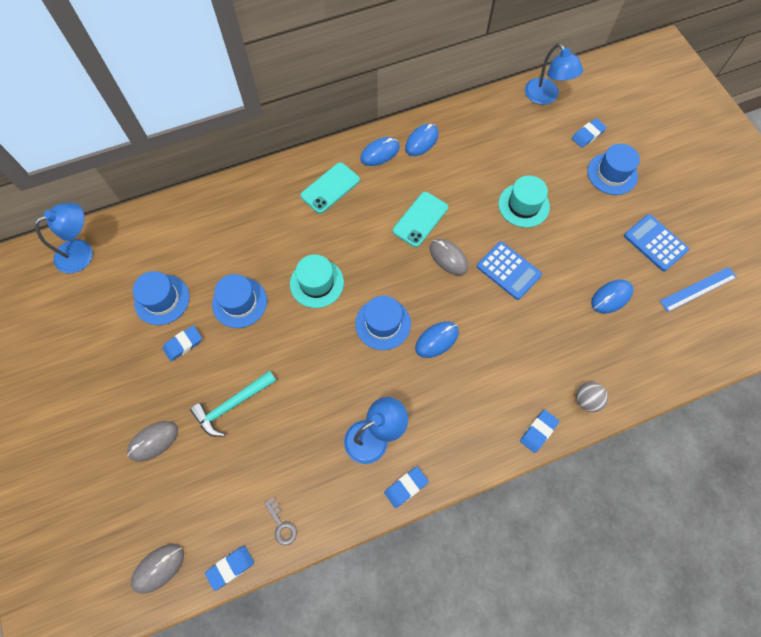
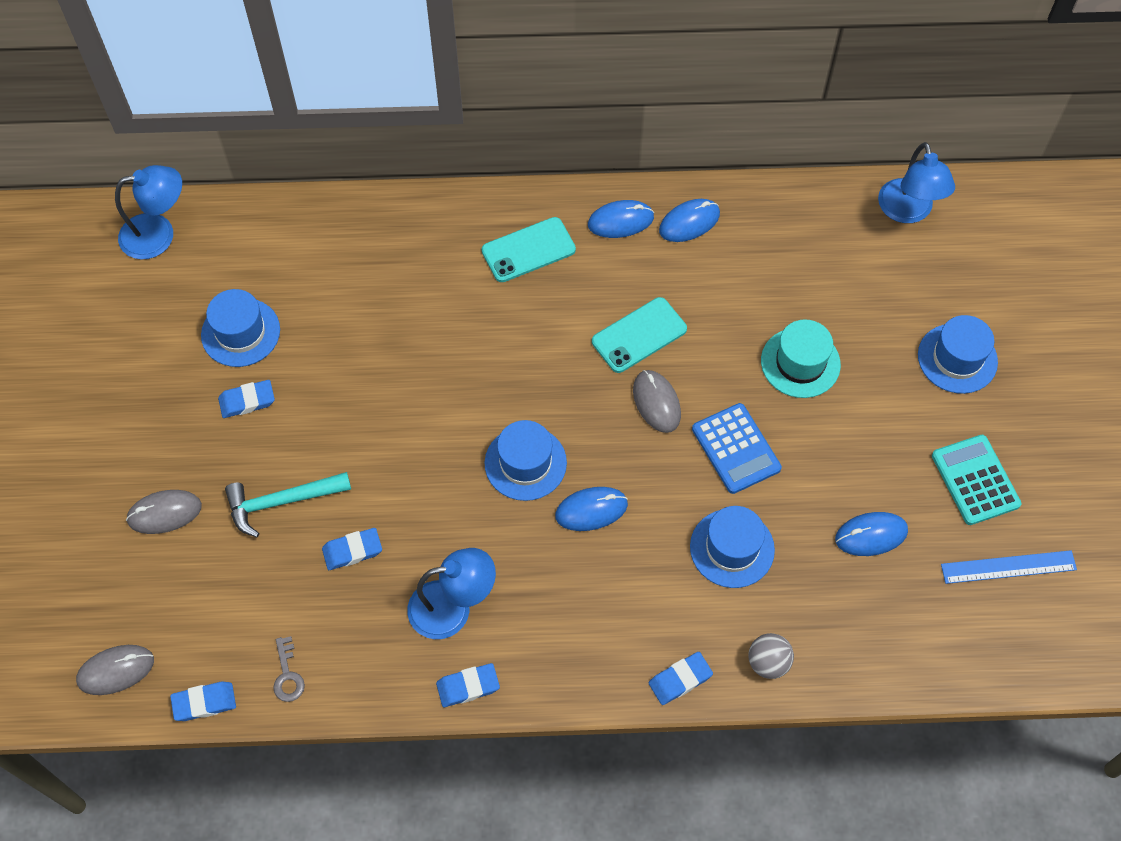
camera: 20 degrees right, 5 degrees down
(239, 302) = (342, 370): blue hat -> blue hat (732, 548)
(317, 283) = (456, 378): turquoise hat -> none
(587, 135) = (947, 289): blue eraser -> blue eraser (352, 551)
(655, 243) = (975, 480): blue calculator -> turquoise calculator

